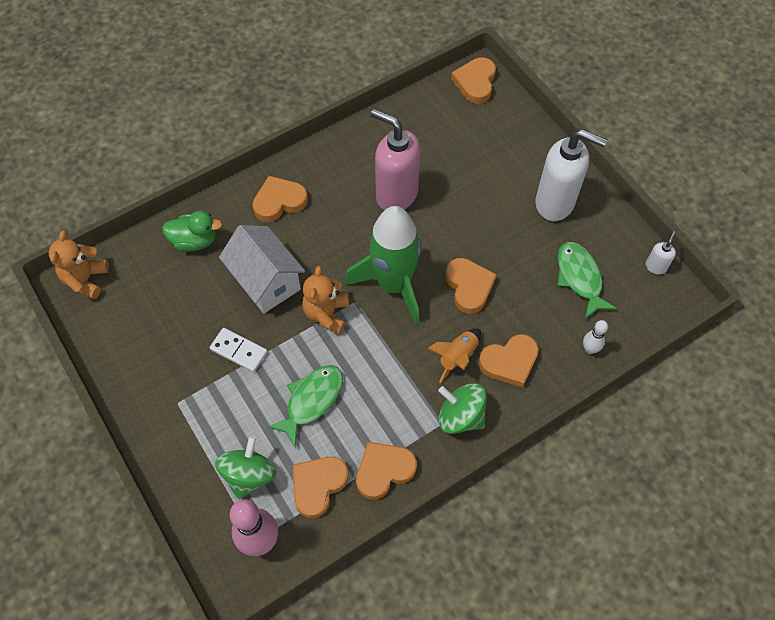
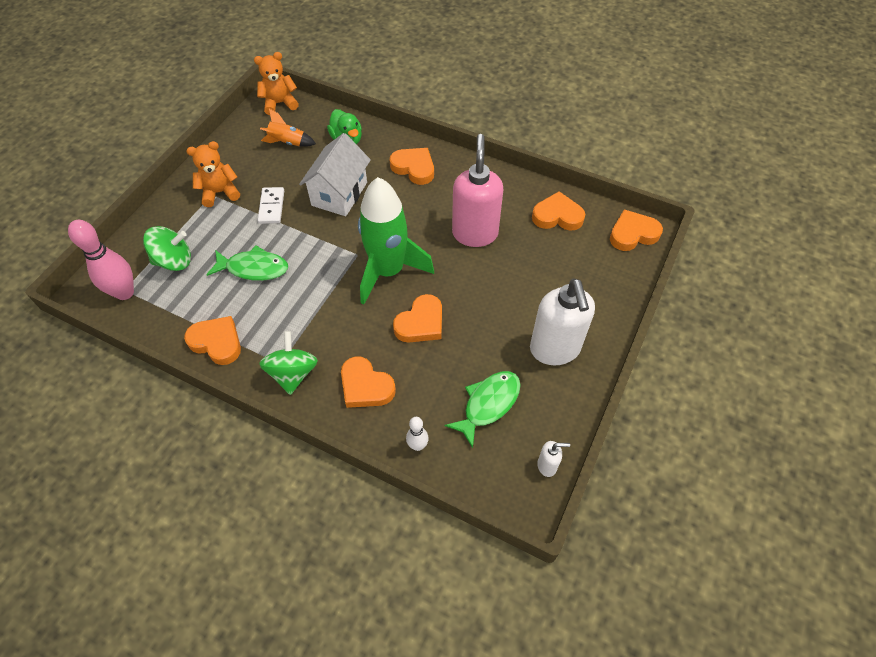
camera: 60 degrees right, 5 degrees down
(318, 486) = (184, 306): orange heart -> orange heart (557, 216)
(326, 313) = (334, 242): orange teddy bear -> orange teddy bear (220, 192)
(457, 357) = (348, 345): orange rocket -> orange rocket (287, 142)

